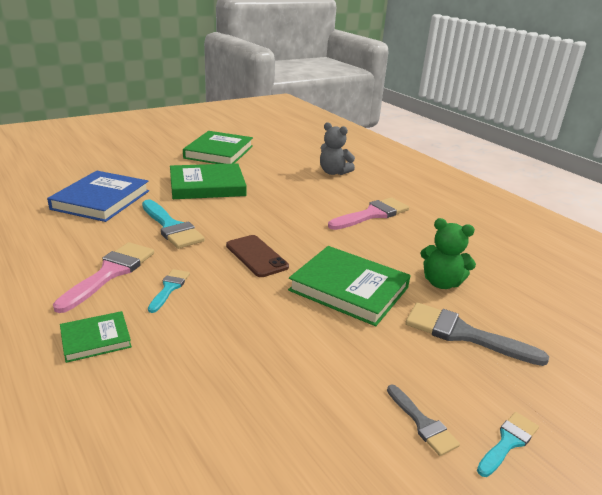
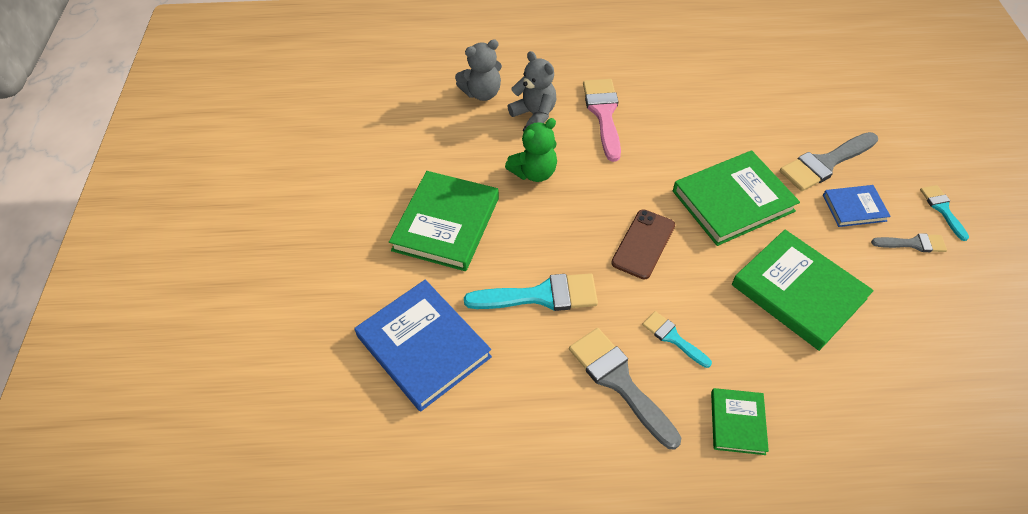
camera: 55 degrees left, 25 degrees up
(110, 273) = (619, 381): pink brush -> grey brush
(219, 152) = (344, 173): green book -> green book (798, 292)
(256, 256) = (643, 244): brown phone -> brown phone turned 60 degrees counterclockwise
(337, 191) = (534, 114): none -> grey teddy bear
(425, 365) = (854, 208): none -> blue book
(441, 283) = (750, 134): green teddy bear -> green teddy bear (534, 172)

